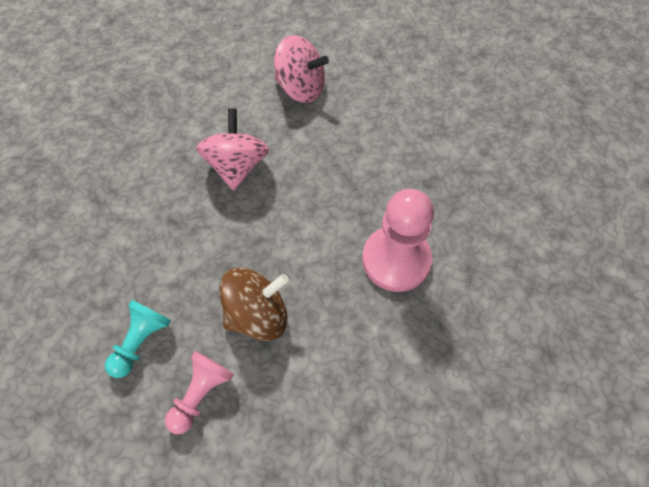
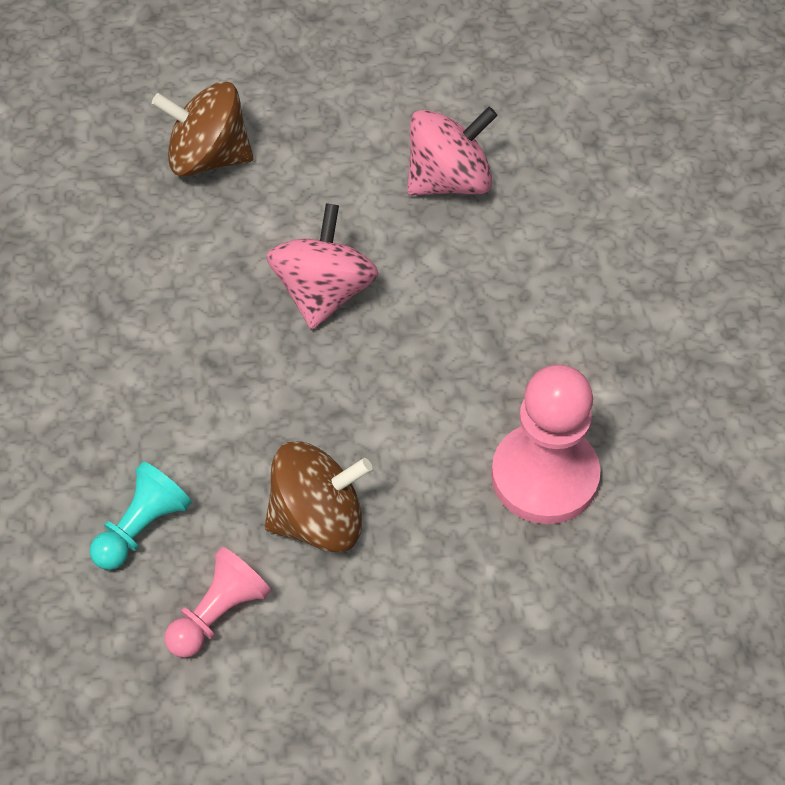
camera: 10 degrees right, 5 degrees down
(153, 96) = (208, 157): none -> brown spinning top
(300, 88) = (449, 180): pink spinning top -> pink spinning top turned 60 degrees counterclockwise

